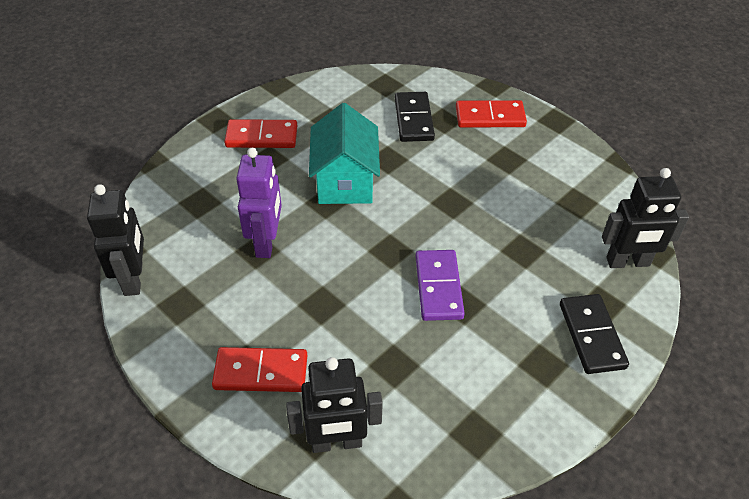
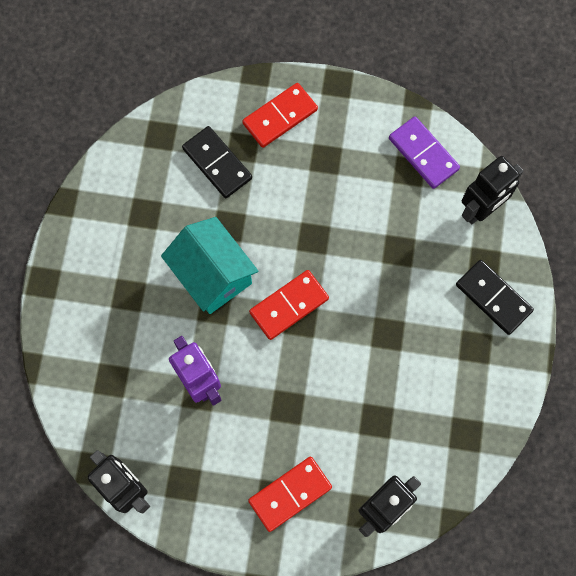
camera: 35 degrees left, 25 degrees up
(261, 136) = (102, 274): red domino -> red domino (289, 305)
(439, 287) = (361, 330): purple domino -> purple domino (423, 154)

